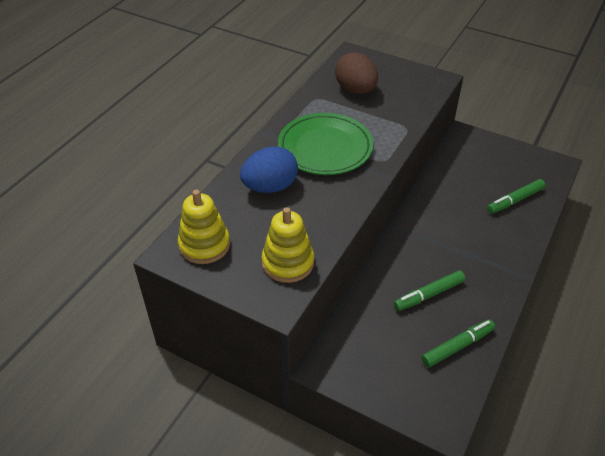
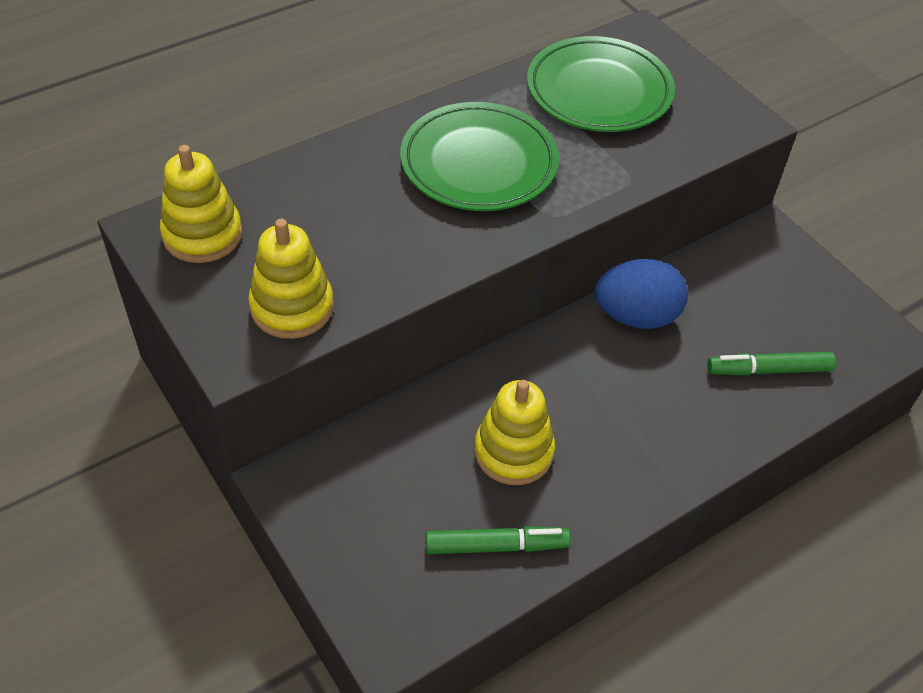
camera: 25 degrees right, 5 degrees up
(270, 187) = (354, 189): blue egg -> blue egg (636, 316)
(355, 90) = (599, 91): brown egg -> green plate
(429, 295) = (513, 451): green marker -> yellow stacking toy

